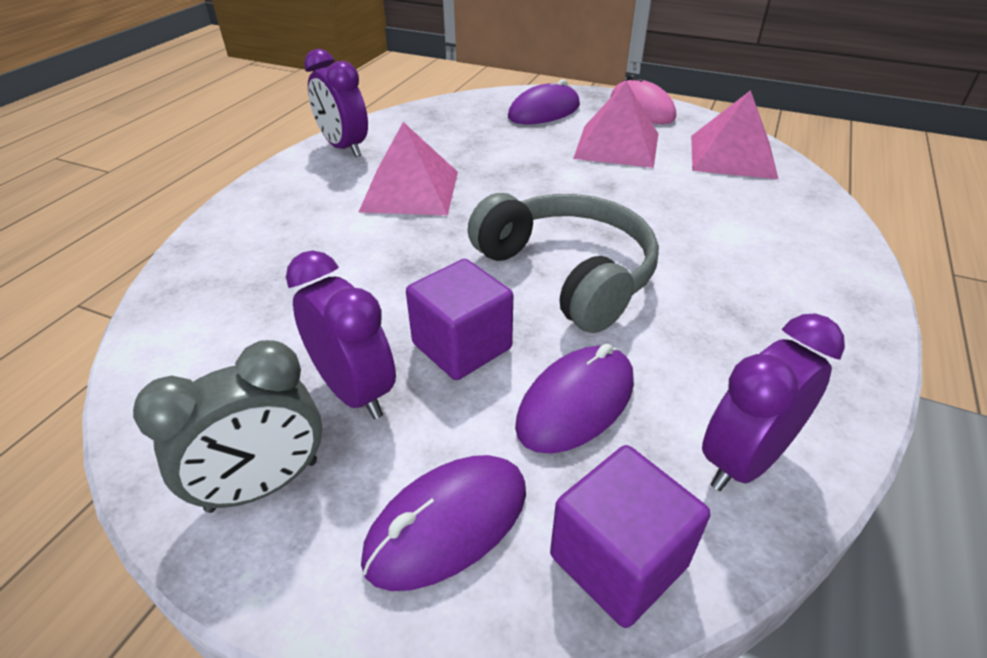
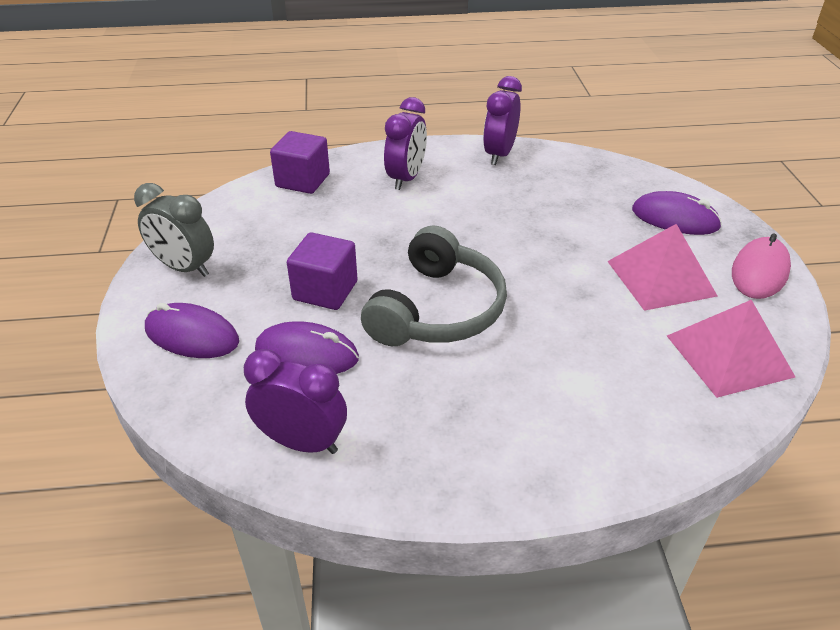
camera: 60 degrees right, 0 degrees up
(355, 391) = (262, 267): purple clock -> purple clock (406, 178)
(410, 191) = (473, 204): pink pyramid -> none
(618, 560) = (199, 405): purple cube -> purple cube (303, 181)

